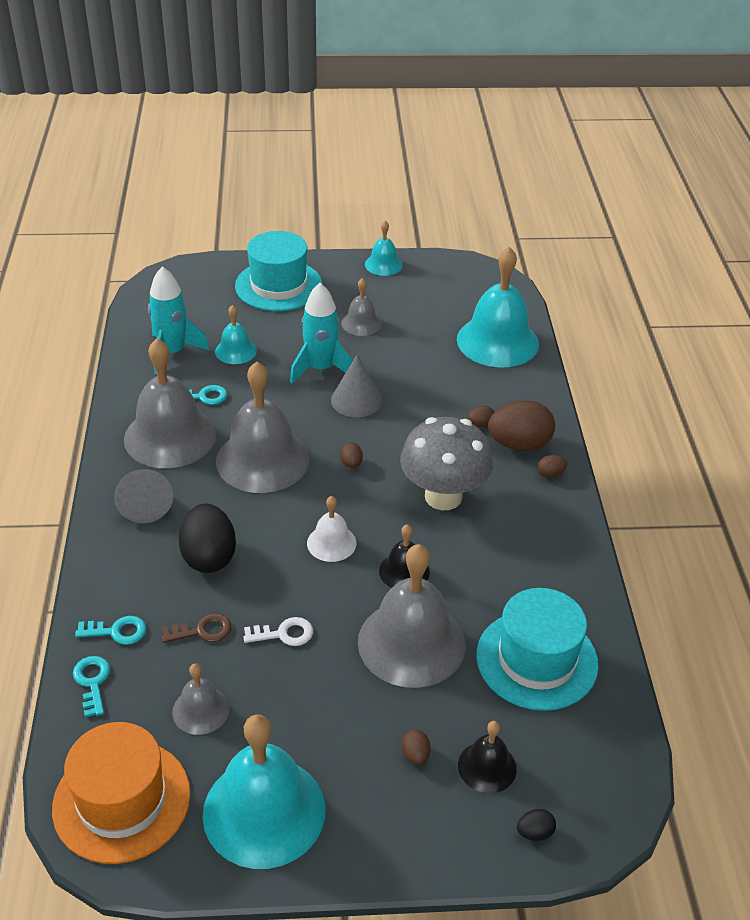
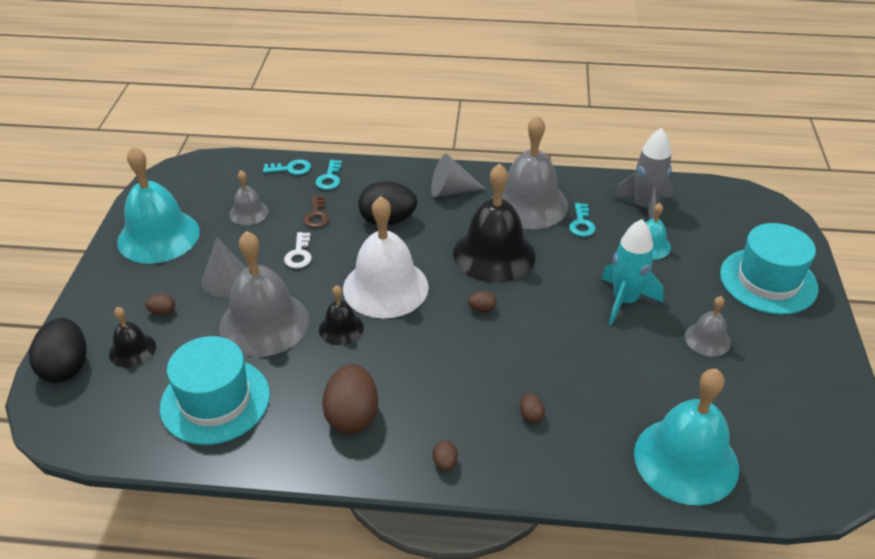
camera: 100 degrees right, 0 degrees up
(121, 800) = (197, 180): orange hat -> none
(173, 352) = (645, 207): turquoise rocket -> grey rocket
(262, 460) = (494, 254): grey bell -> black bell
(331, 543) = (385, 287): white bell -> white bell, size x2.01
(356, 400) = (574, 322): grey cone -> grey cone (226, 280)
(383, 264) = (833, 372): turquoise bell -> none
(443, 497) = (427, 368): grey mushroom -> none
(519, 444) = (495, 444): brown egg -> brown egg (352, 415)
(534, 832) = (66, 367): black egg -> black egg, size x2.27

